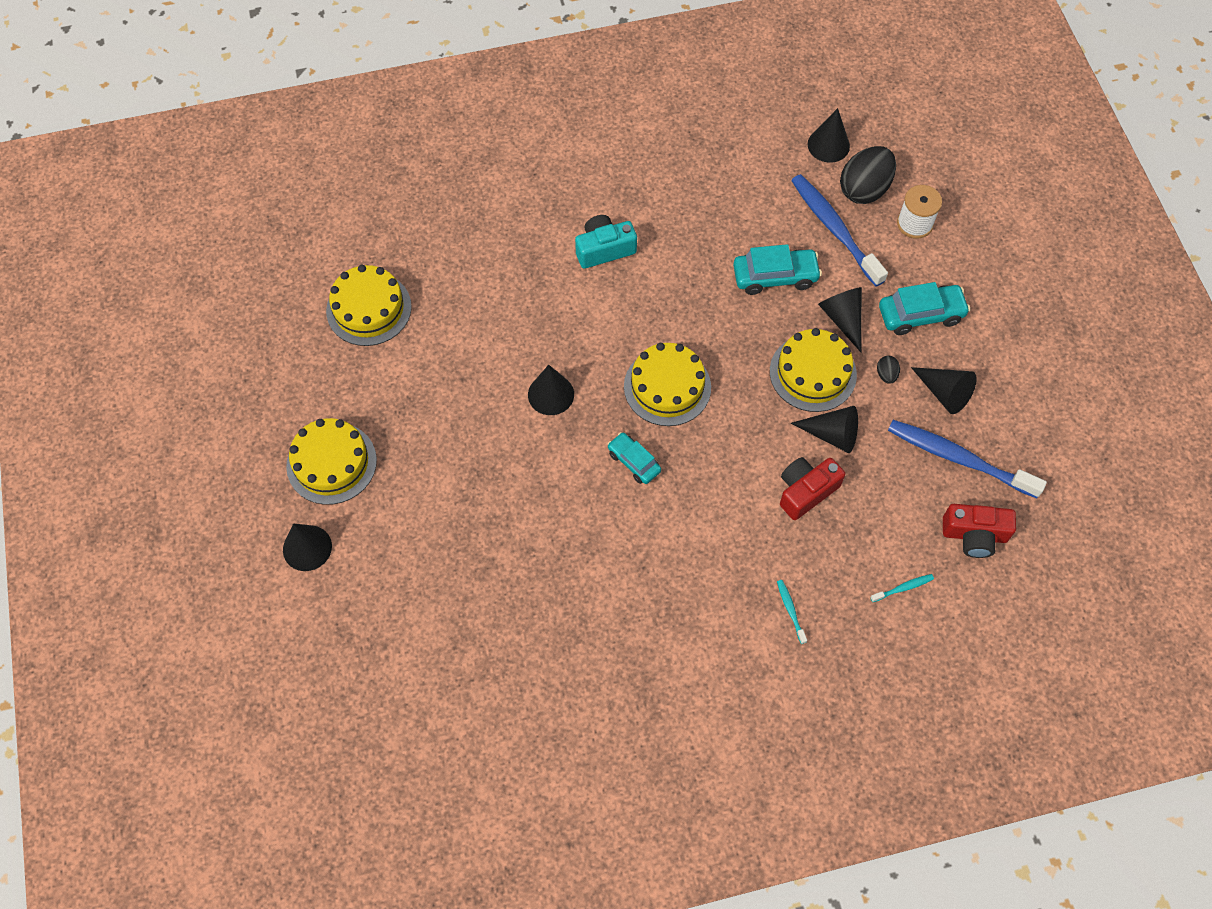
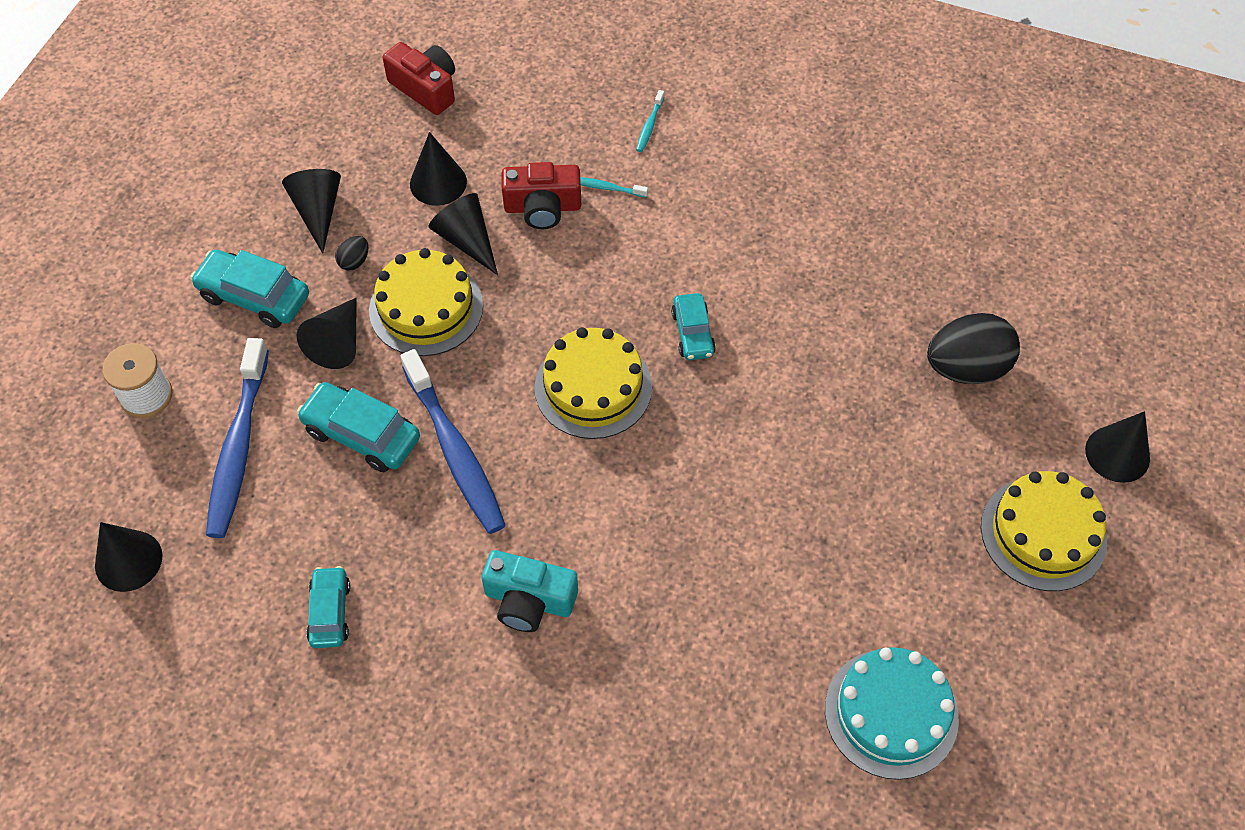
camera: 145 degrees left, 5 degrees down
(369, 309) = (891, 713): yellow cake -> turquoise cake
(551, 394) = (731, 458): black cone -> black cone (438, 183)
(702, 183) = (330, 612): none -> turquoise car
(864, 189) = (153, 474): black egg -> black egg (966, 368)
(903, 588) = (532, 87): turquoise toothbrush -> turquoise toothbrush (607, 188)
(959, 459) = (369, 150): blue toothbrush -> blue toothbrush (454, 450)

